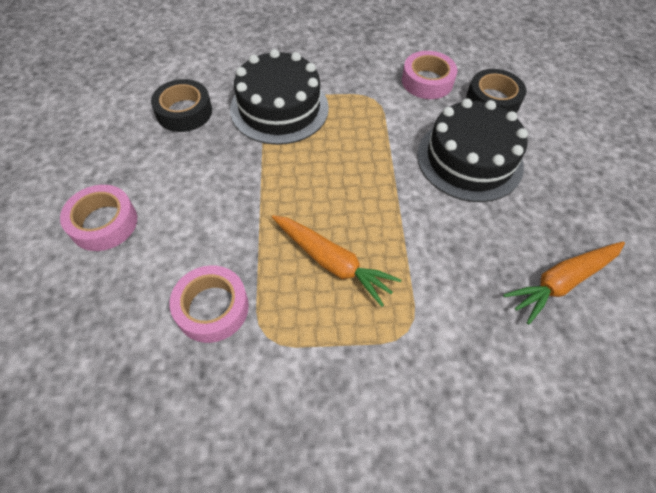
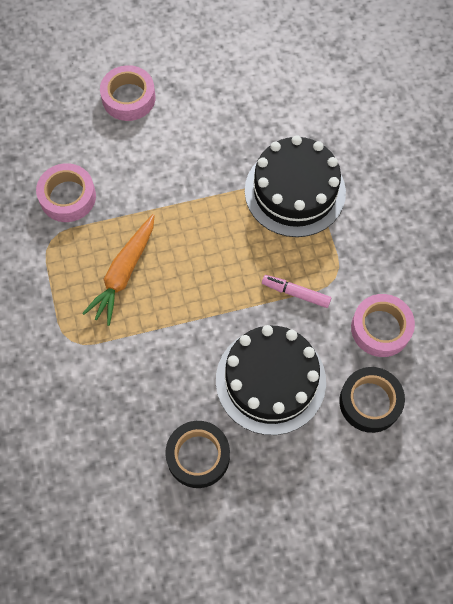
camera: 80 degrees right, 10 degrees up
(184, 112) = (266, 112): black tape -> black tape (198, 456)
(384, 127) = (296, 293): none -> pink marker
(561, 282) = (139, 468): orange carrot -> none

